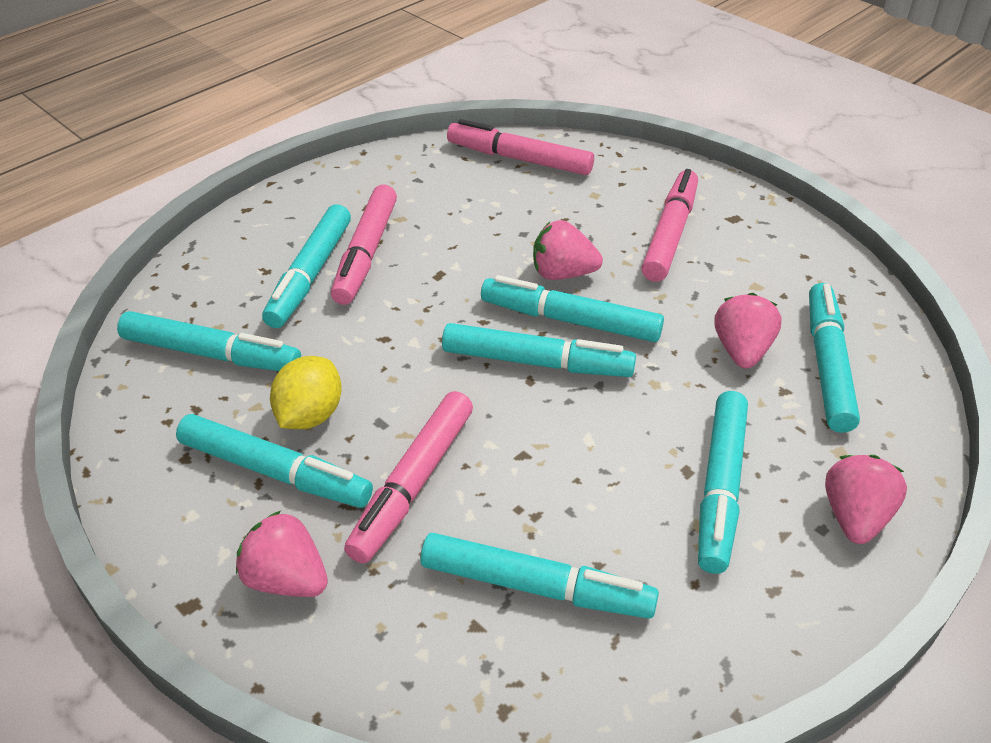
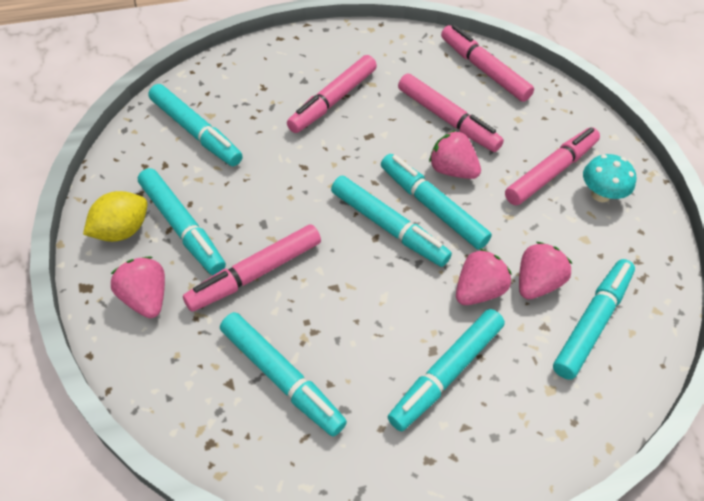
camera: 25 degrees right, 10 degrees up
(310, 415) = (225, 199): yellow lemon -> yellow lemon (121, 230)
(311, 274) = (288, 101): turquoise marker -> none
(516, 223) = (447, 119): none -> pink marker
(737, 236) = (600, 194): none -> turquoise mushroom
(855, 517) = (524, 440): pink strawberry -> pink strawberry (477, 291)

